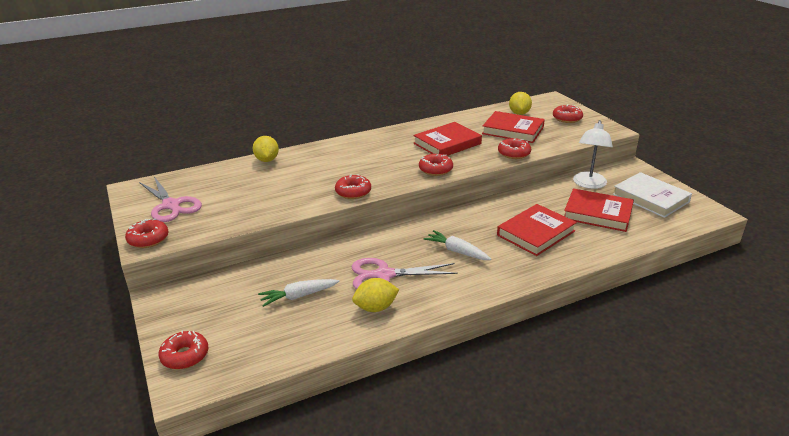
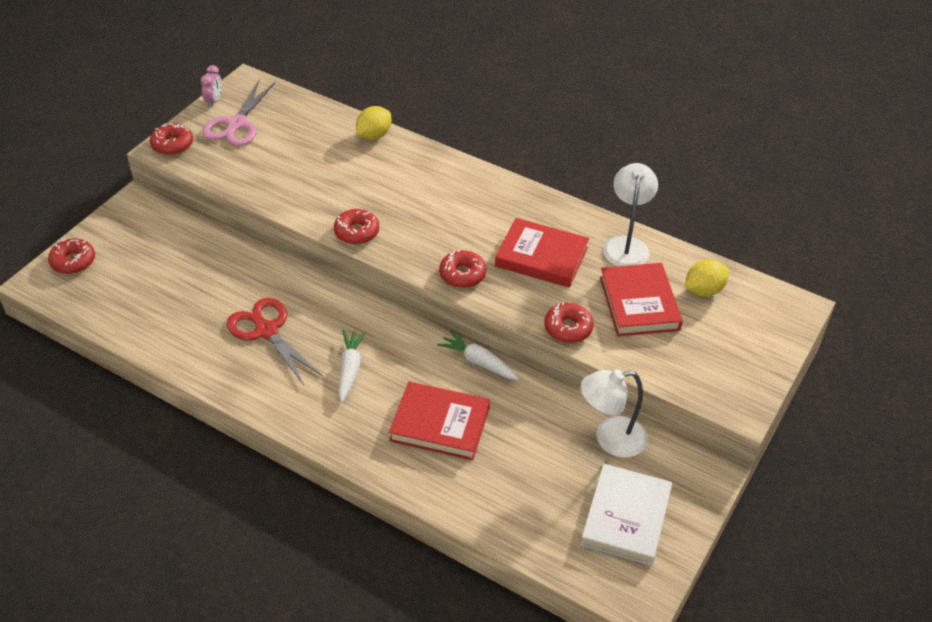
camera: 55 degrees right, 15 degrees up
(128, 207) = (214, 101): none -> pink clock
(299, 296) = (193, 287): white carrot -> white carrot (478, 362)
(375, 308) = (209, 349): yellow lemon -> none
(384, 275) = (266, 331): pink scissors -> red scissors
(464, 120) = (626, 245): none -> white lamp
(567, 118) = (736, 346): red donut -> none
(597, 213) = (535, 470): red book -> none

